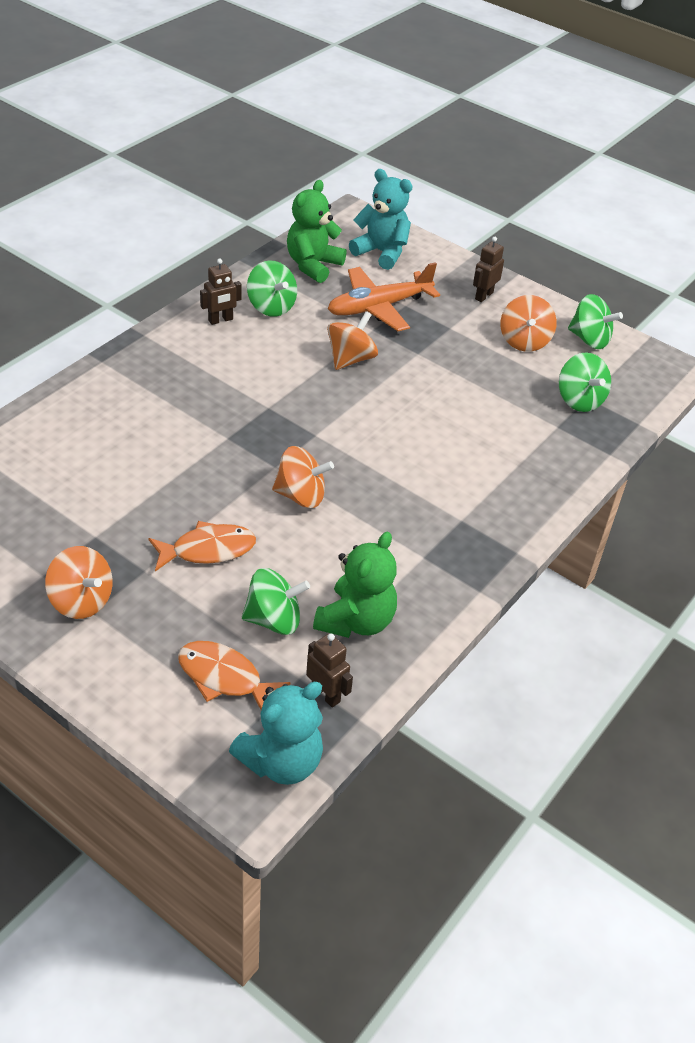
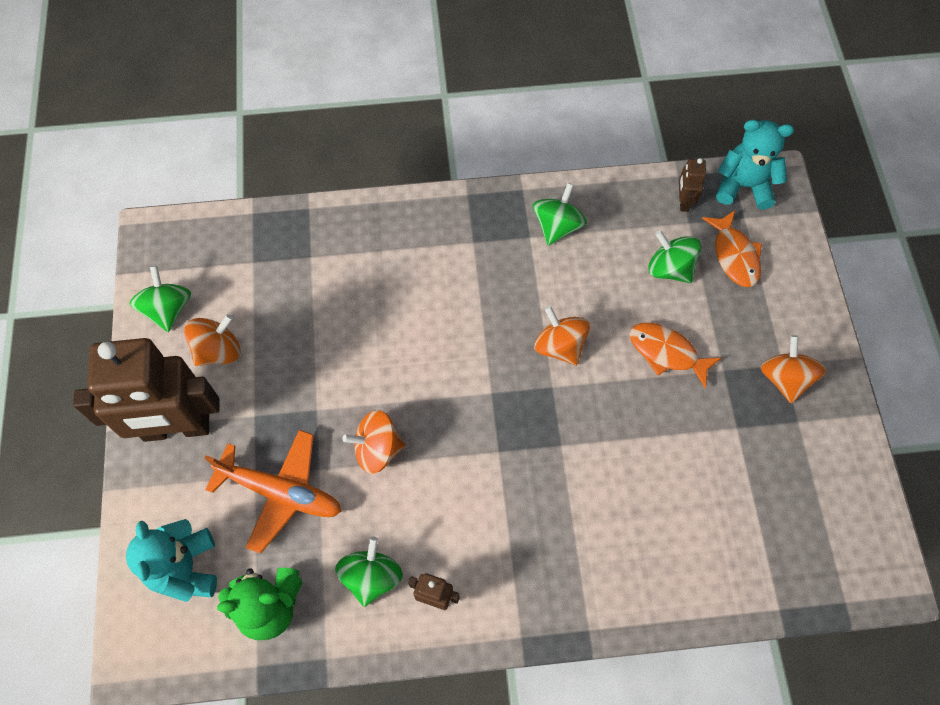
camera: 130 degrees left, 20 degrees up
(356, 621) = (619, 229): green teddy bear -> none
(483, 296) = (176, 428): brown robot -> brown robot, size x2.49
(579, 400) = (262, 264): green spinning top -> green spinning top (557, 226)

